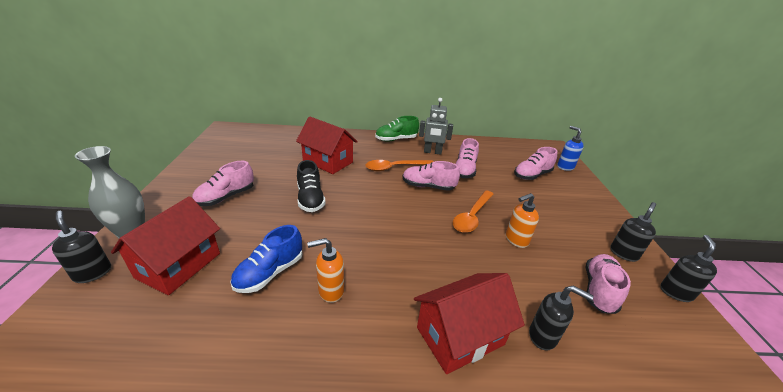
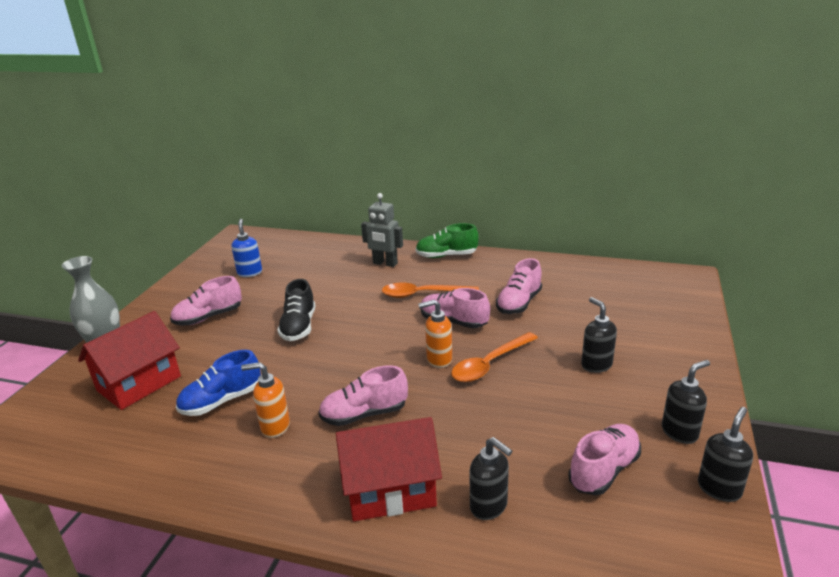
camera: 20 degrees right, 5 degrees down
(93, 273) = (64, 382): black soap dispenser -> black soap dispenser (596, 365)
(328, 161) = (341, 282): red house -> none
(432, 152) = (488, 275): grey robot -> grey robot (385, 263)
(516, 240) = (531, 398): orange soap dispenser -> orange soap dispenser (438, 359)
(532, 175) = (618, 316): pink shoe -> pink shoe (364, 414)
(565, 167) = (683, 307): blue soap dispenser -> blue soap dispenser (250, 273)

